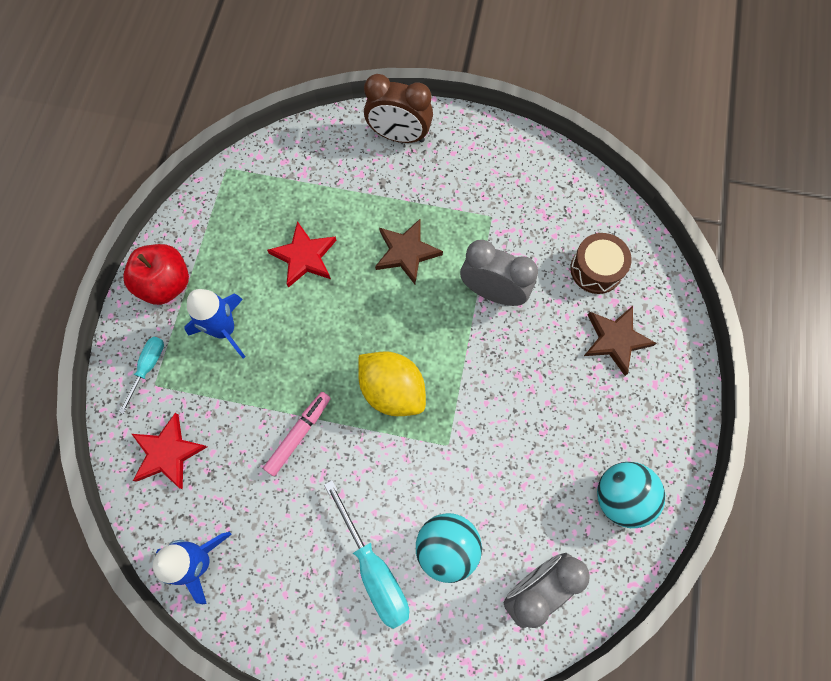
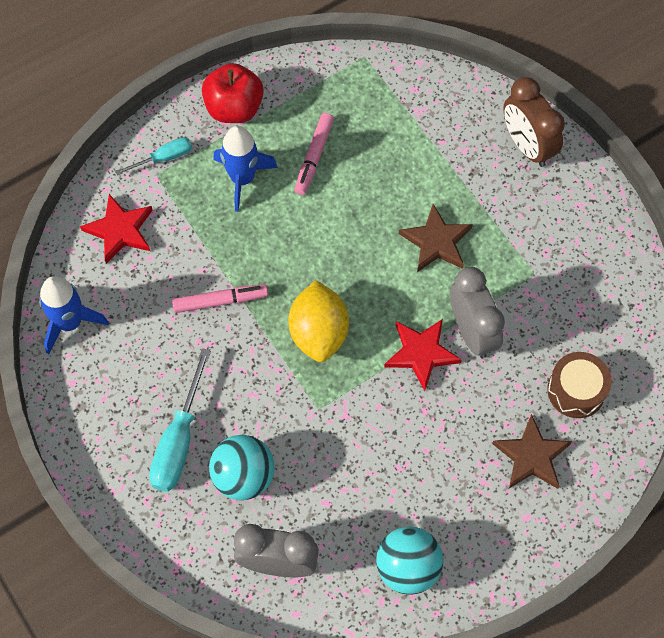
camera: 45 degrees right, 5 degrees down
(262, 268) = (314, 157): none -> pink marker
(304, 257) = (354, 176): red star -> red star (421, 353)

